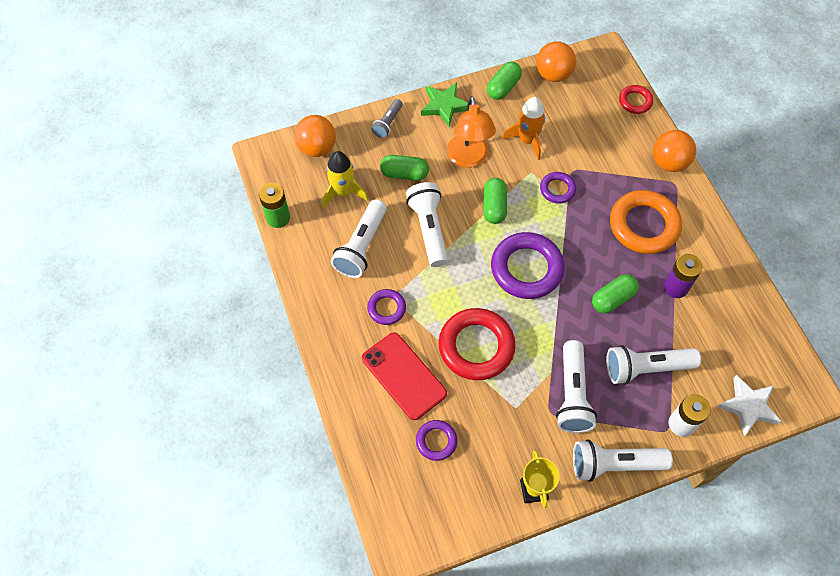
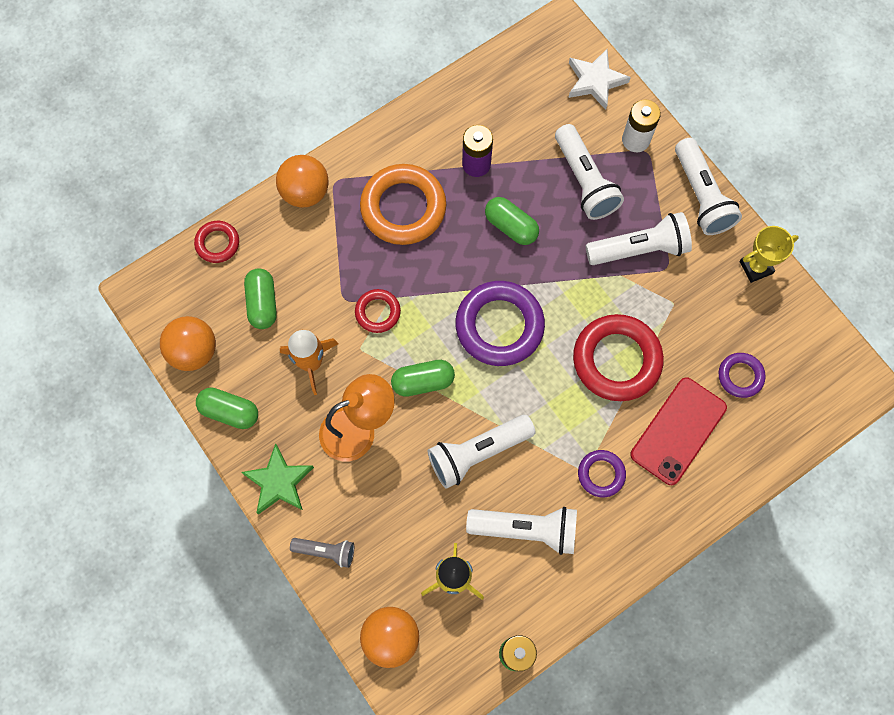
camera: 105 degrees left, 10 degrees up
(404, 174) = (403, 506): green capsule -> green capsule (262, 303)
(557, 189) = (378, 312): purple ring -> red ring

